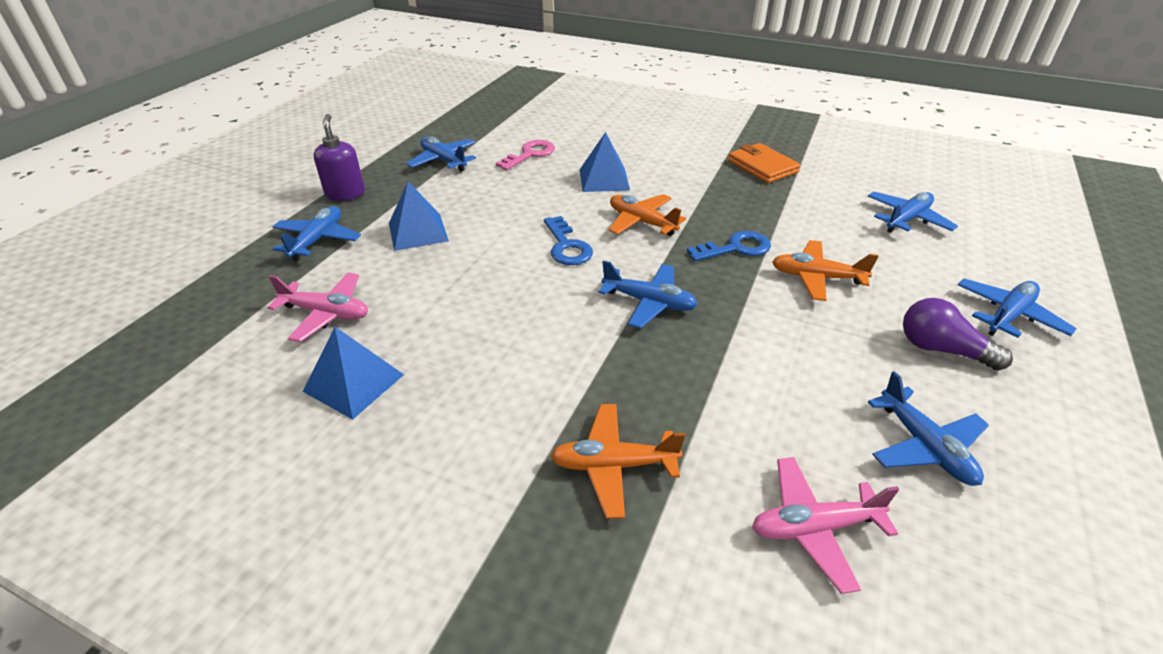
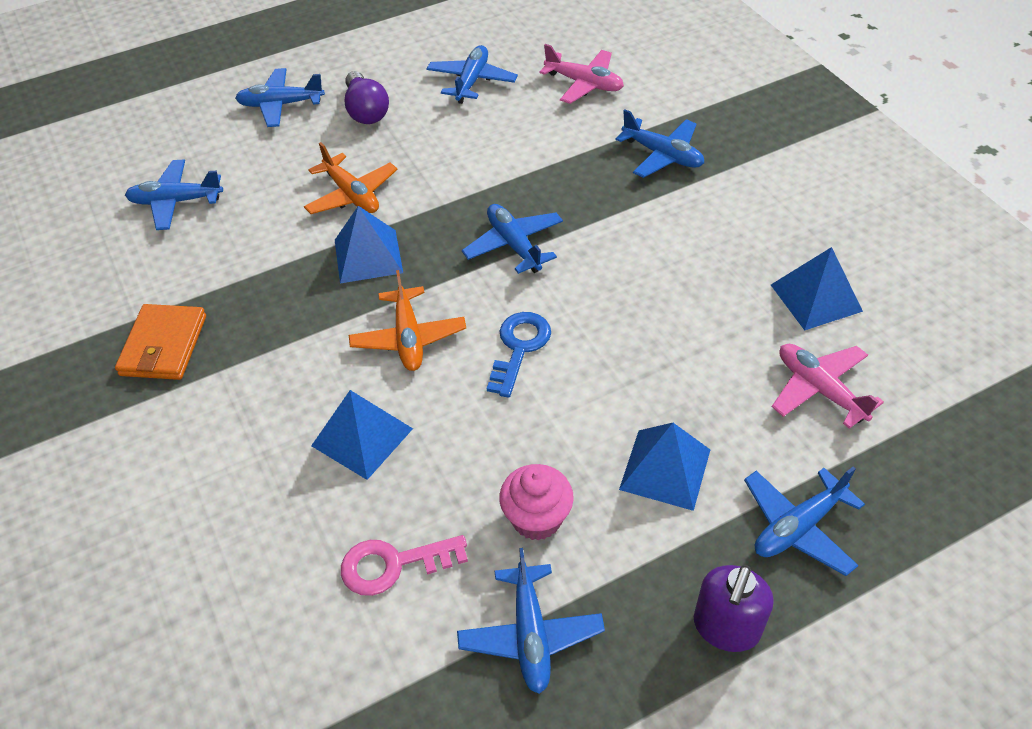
camera: 140 degrees left, 10 degrees up
(476, 189) = (536, 518): none -> pink cupcake
(613, 465) = (662, 155): orange plane -> blue plane
(736, 248) = (368, 256): blue key -> blue pyramid

